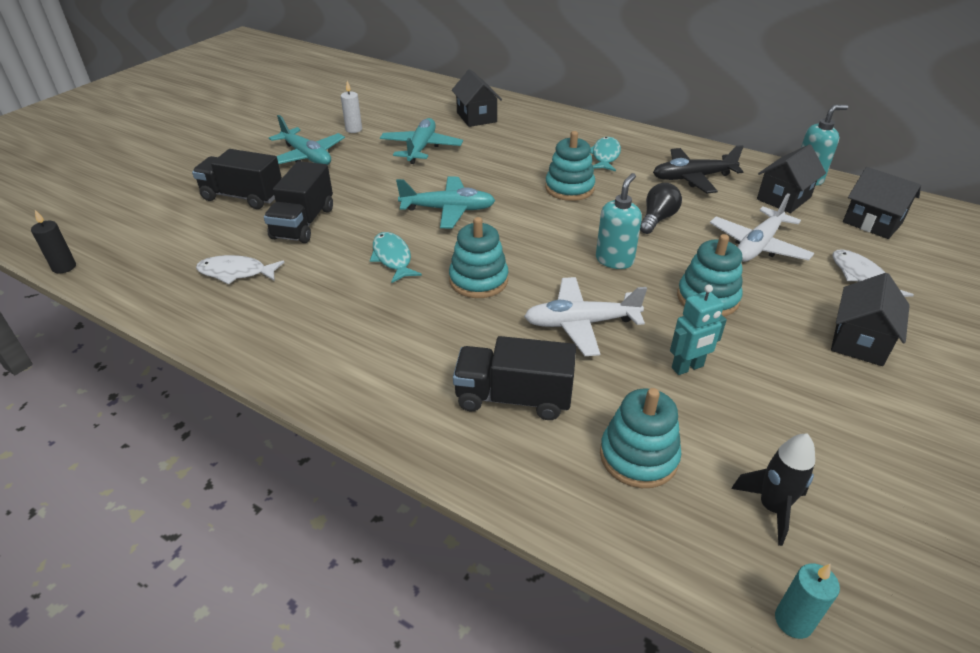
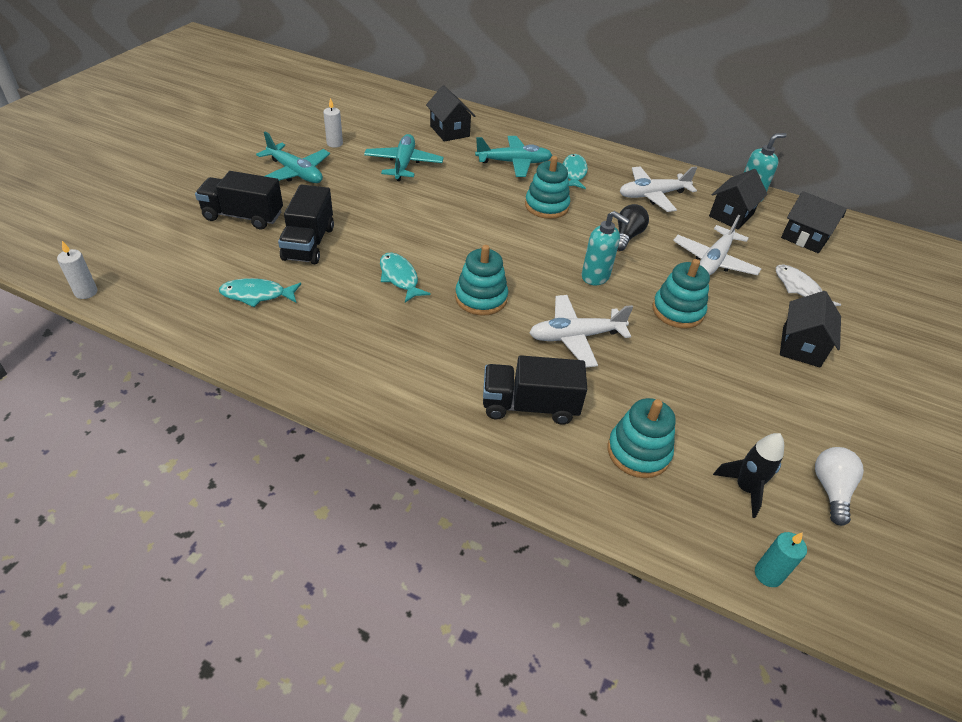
camera: 10 degrees left, 5 degrees up
(64, 267) = (86, 292): black candle -> white candle
(236, 273) = (257, 295): white fish -> turquoise fish
(448, 210) = (441, 229): turquoise plane -> turquoise plane (514, 163)
(614, 260) = (596, 276): turquoise soap dispenser -> turquoise soap dispenser turned 105 degrees clockwise
(687, 367) = (668, 374): turquoise robot -> none
(692, 178) = (652, 195): black plane -> white plane
(888, 516) = (831, 490): none -> white light bulb

